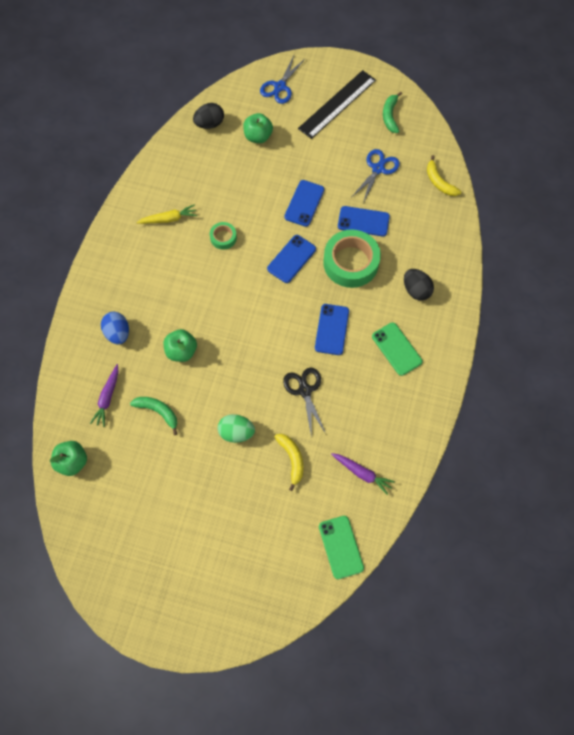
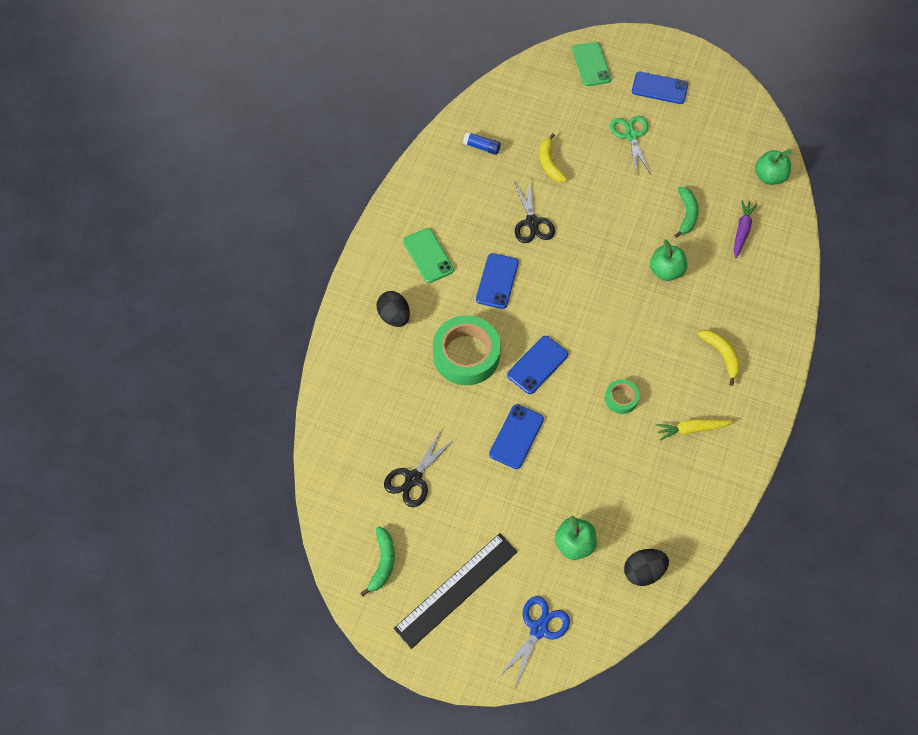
camera: 175 degrees left, 5 degrees down
(118, 333) = (739, 295): blue egg -> none
(158, 411) = (686, 214): green banana -> green banana turned 120 degrees counterclockwise
(209, 501) = (631, 135): none -> green scissors
(236, 432) = (604, 190): green egg -> none
(341, 547) = (509, 93): green phone -> green phone (591, 64)
(362, 473) = (481, 147): purple carrot -> blue glue stick
(363, 221) = (444, 406): blue phone -> blue phone (659, 88)
(378, 169) = (413, 478): blue scissors -> black scissors
(439, 182) = (336, 452): yellow banana -> yellow banana (721, 355)

